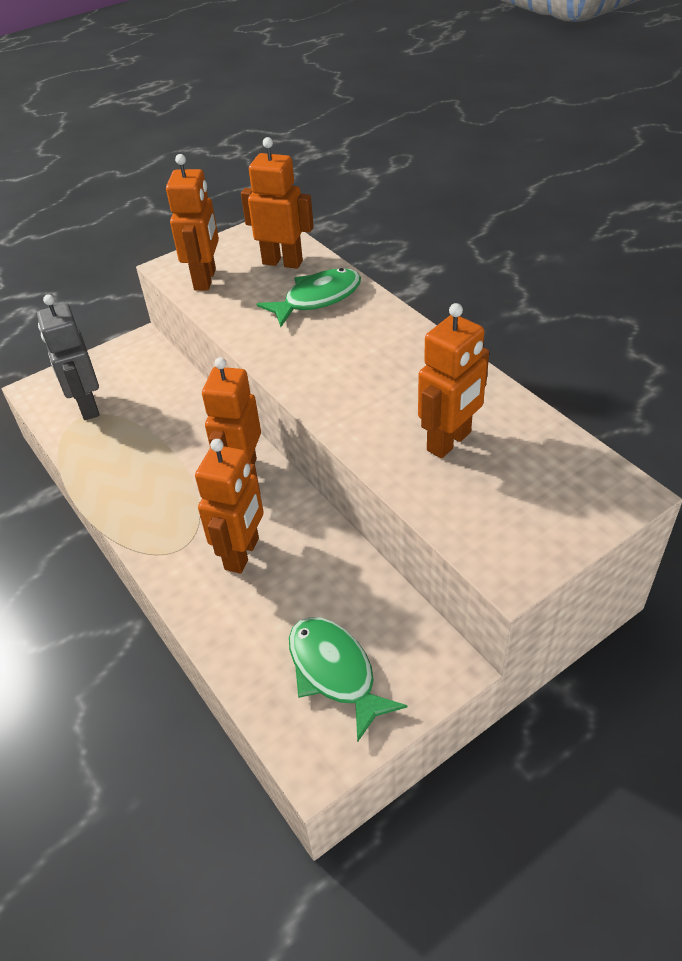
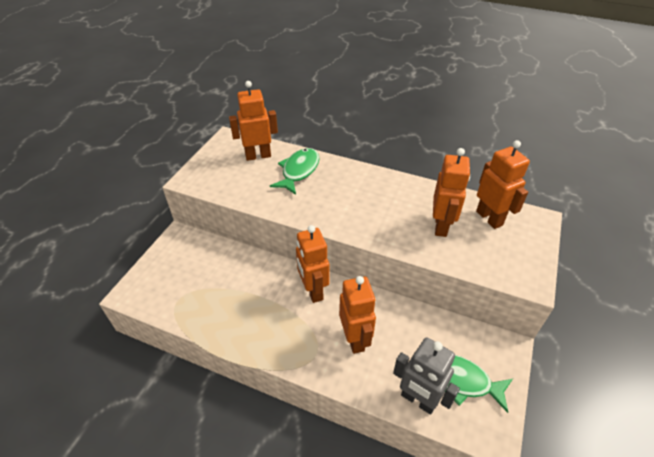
camera: 35 degrees left, 0 degrees up
(87, 406) = (177, 291): grey robot -> grey robot (418, 400)
(205, 279) = (219, 181): orange robot -> orange robot (489, 218)

